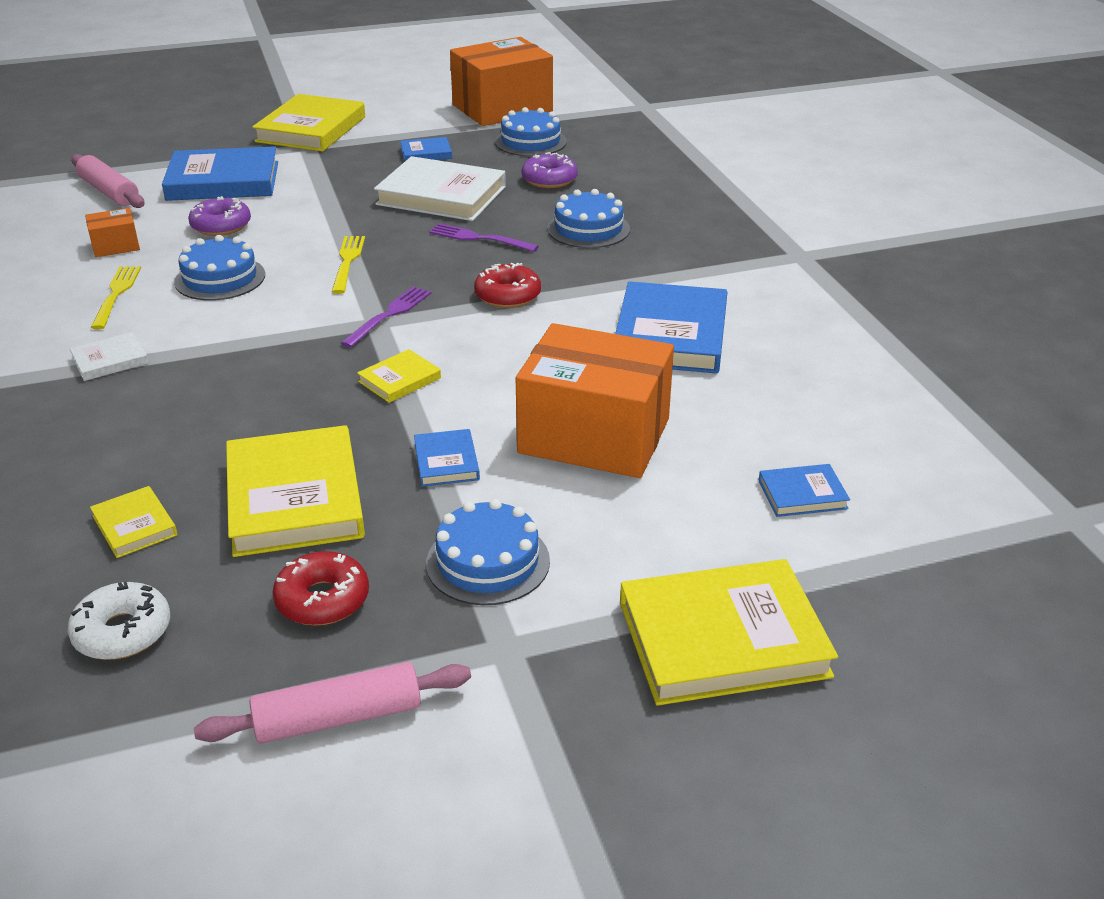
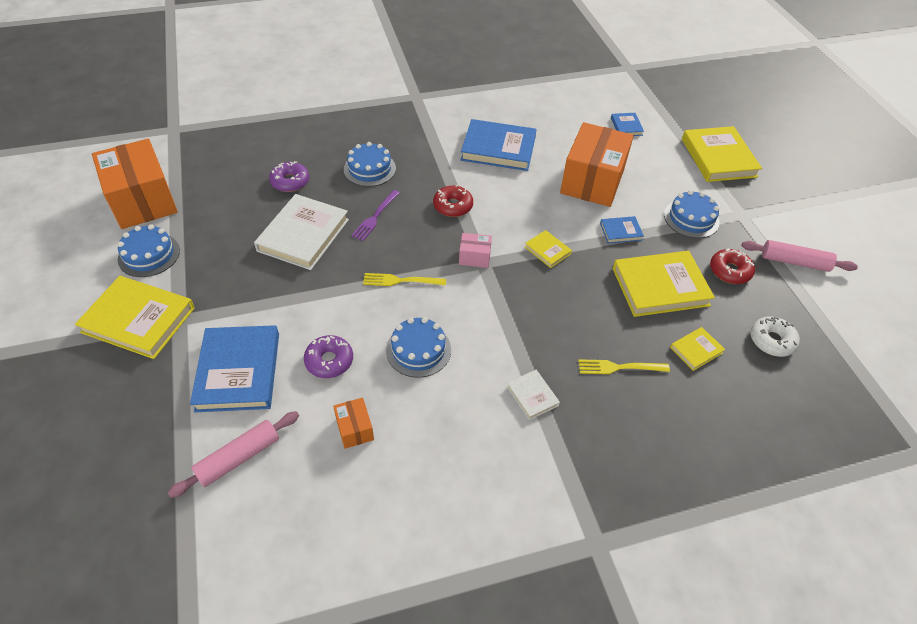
camera: 90 degrees left, 15 degrees up
(116, 294) = (439, 411): yellow fork -> yellow fork (619, 367)
(338, 718) = (794, 262): pink rolling pin -> pink rolling pin turned 60 degrees counterclockwise
(389, 315) = (474, 257): purple fork -> pink box
(426, 153) = (221, 244): blue book -> none
(530, 142) = (219, 188): blue cake -> blue cake (149, 255)

